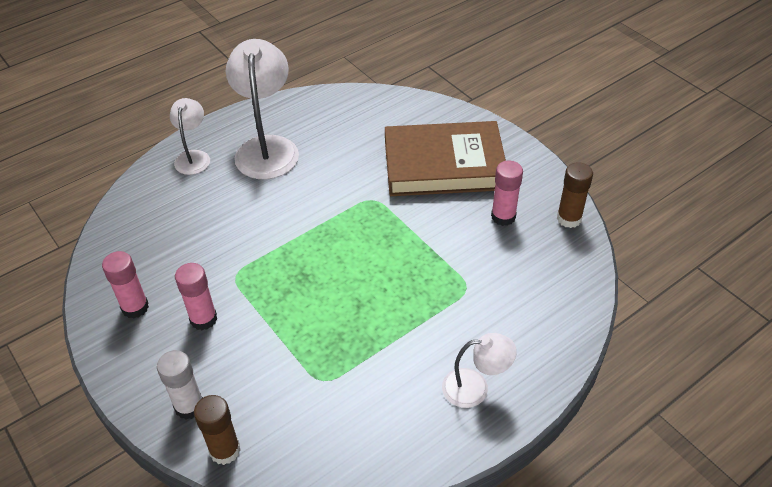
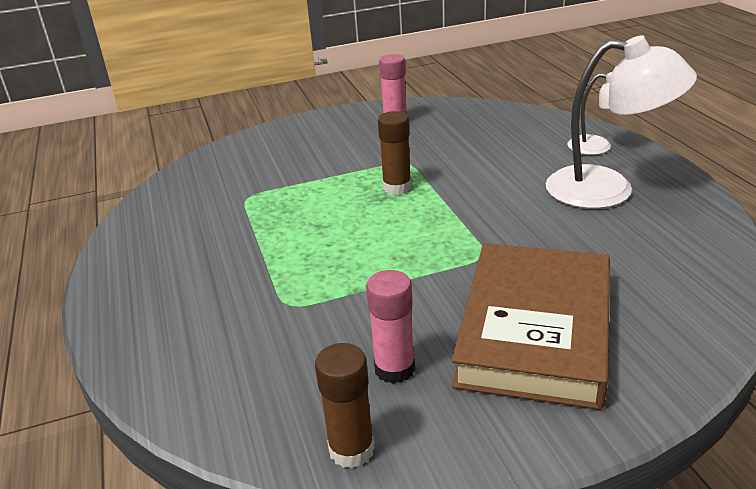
camera: 110 degrees right, 15 degrees down
(189, 406) = (276, 140): white glue stick -> none
(203, 319) = (361, 147): pink glue stick -> none
(225, 450) = (223, 152): brown glue stick -> brown glue stick (397, 187)
(475, 387) = (156, 282): white lamp -> none

